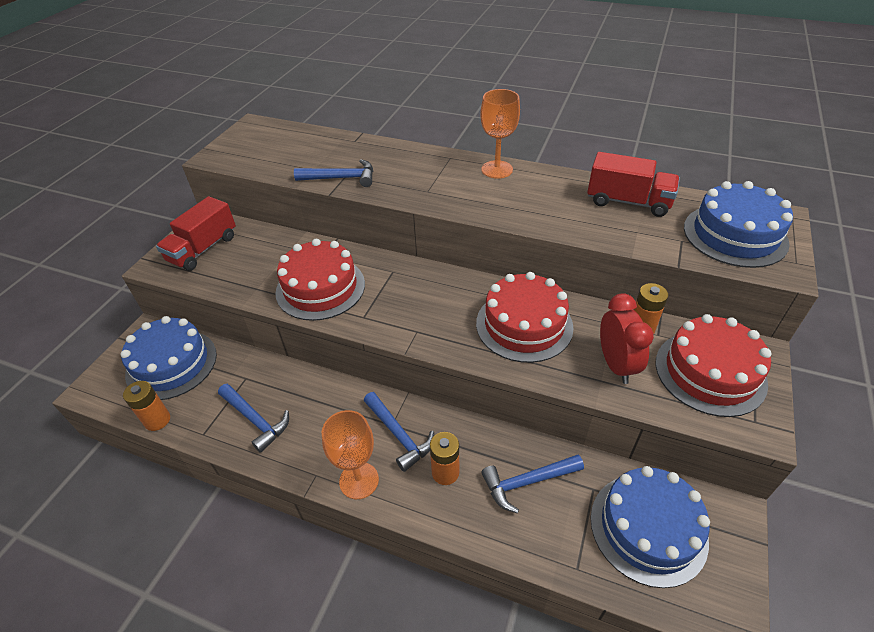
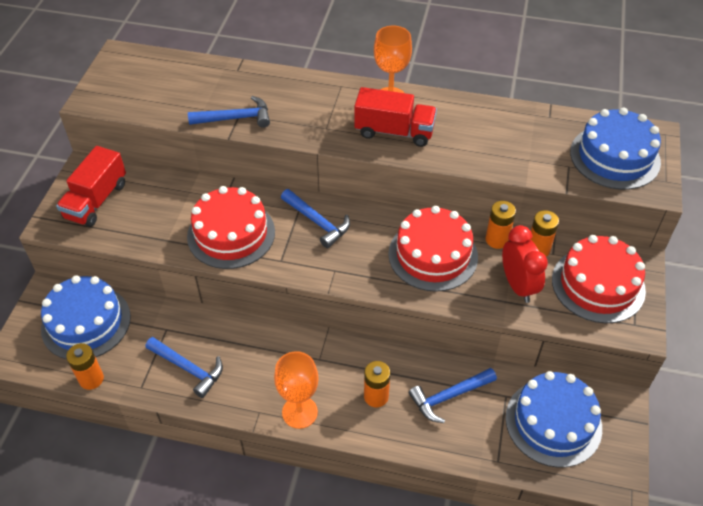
camera: 10 degrees left, 5 degrees up
(399, 435) = (328, 368): blue hammer -> blue hammer (317, 222)
(596, 315) = (497, 240): none -> orange battery
(628, 202) = (519, 127): red truck -> red truck (394, 131)

